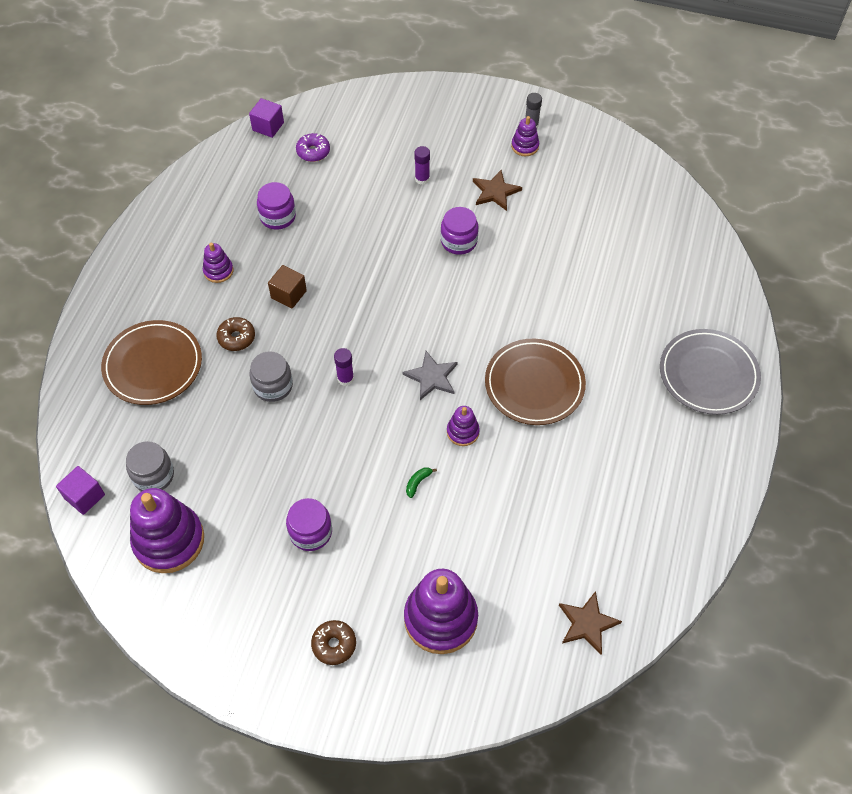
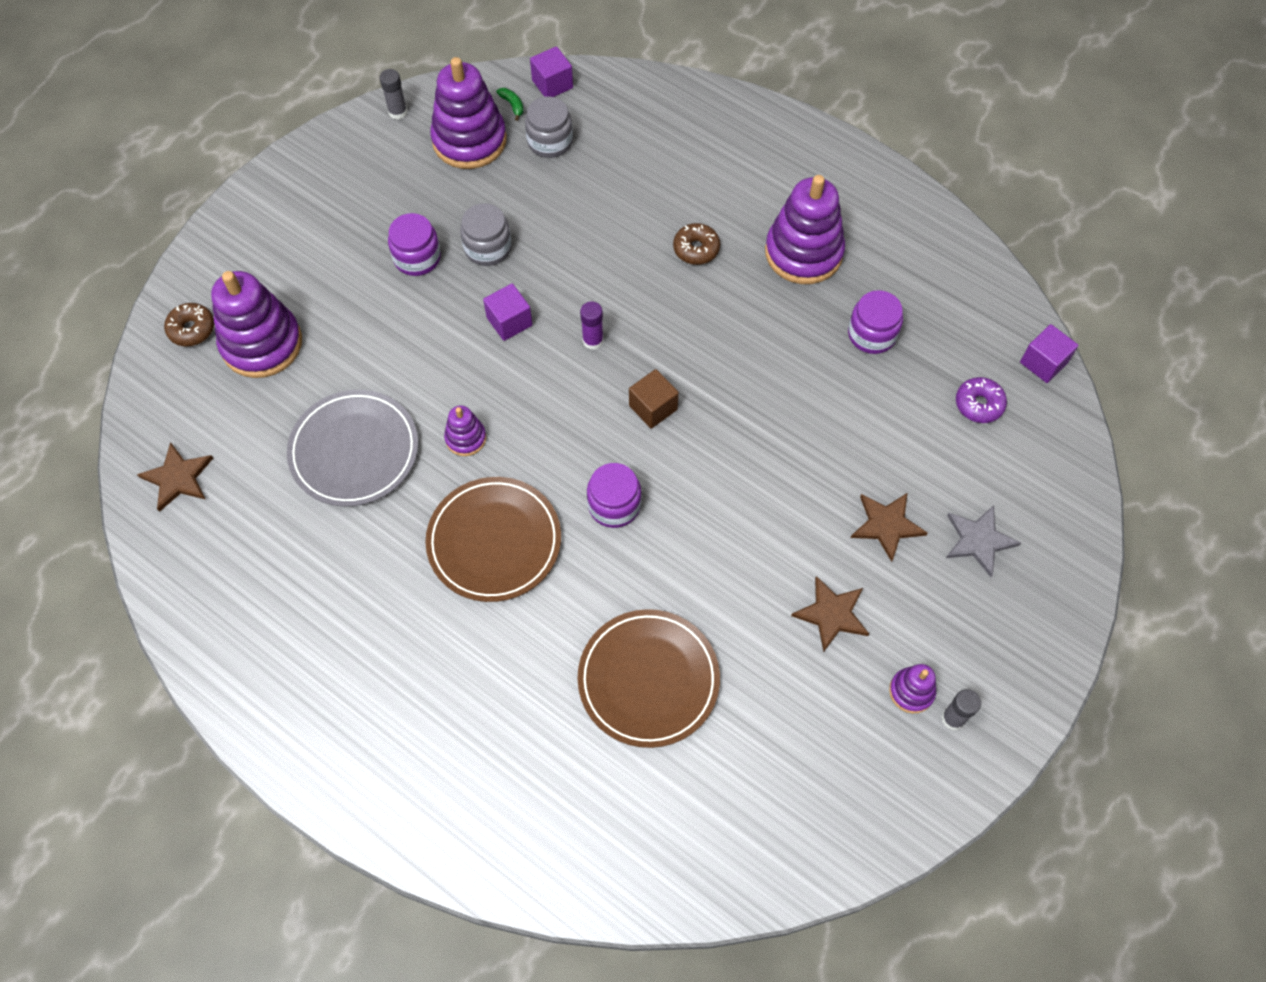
camera: 110 degrees right, 5 degrees up
(150, 616) = (398, 112): none -> grey glue stick
(153, 365) = (690, 166): brown plate -> brown plate (648, 679)
(218, 271) = (803, 253): purple stacking toy -> purple stacking toy, size x2.05
(273, 386) = (614, 268): grey jar -> grey jar (488, 248)
(288, 294) = (740, 315): brown cube -> brown cube (653, 407)
(334, 644) = (288, 246): brown donut -> brown donut (192, 329)
(349, 440) = (509, 321): none -> purple cube
(418, 482) = (424, 372): green banana -> green banana (512, 105)
(422, 179) = (886, 525): purple glue stick -> brown star
(431, 377) = (555, 430): grey star -> grey star (978, 540)
(459, 241) = (756, 534): purple jar -> purple jar (614, 505)
(708, 374) = (411, 768): grey plate -> grey plate (354, 451)

